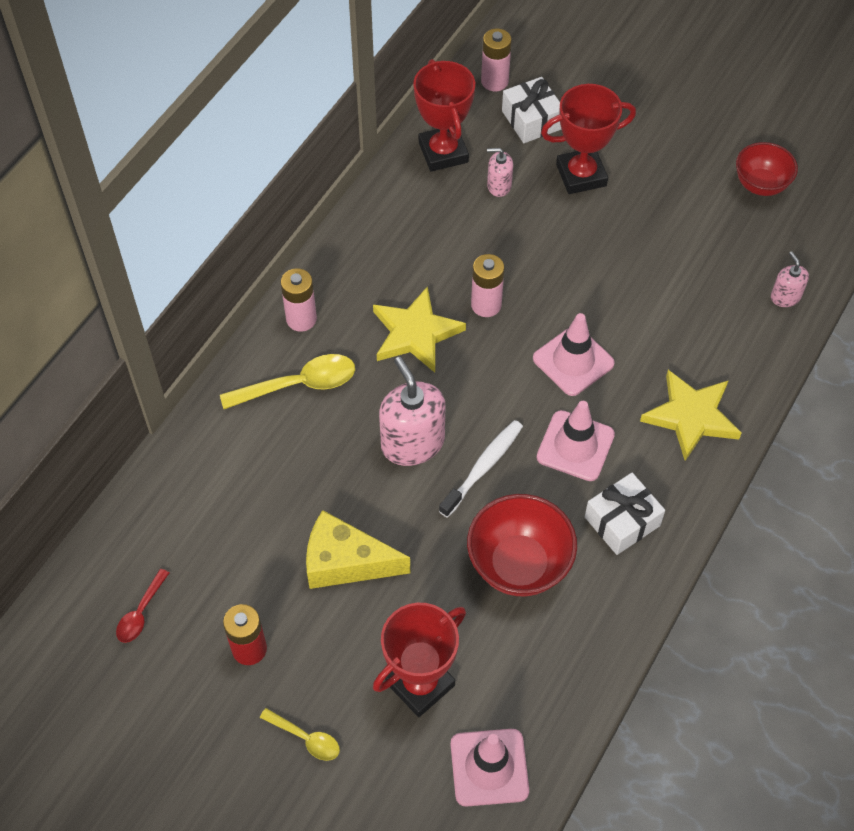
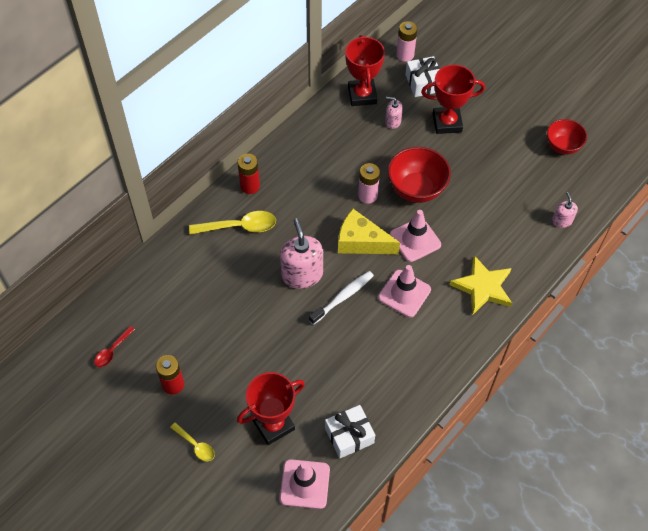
camera: 10 degrees right, 0 degrees up
(301, 319) = (250, 186): pink battery -> red battery
(345, 562) = (244, 341): yellow cheese -> yellow cheese (361, 242)
(415, 333) = (319, 206): yellow star -> none
(519, 564) = (352, 361): red bowl -> red bowl (416, 189)
(622, 521) = (423, 346): white gift -> white gift (349, 435)

